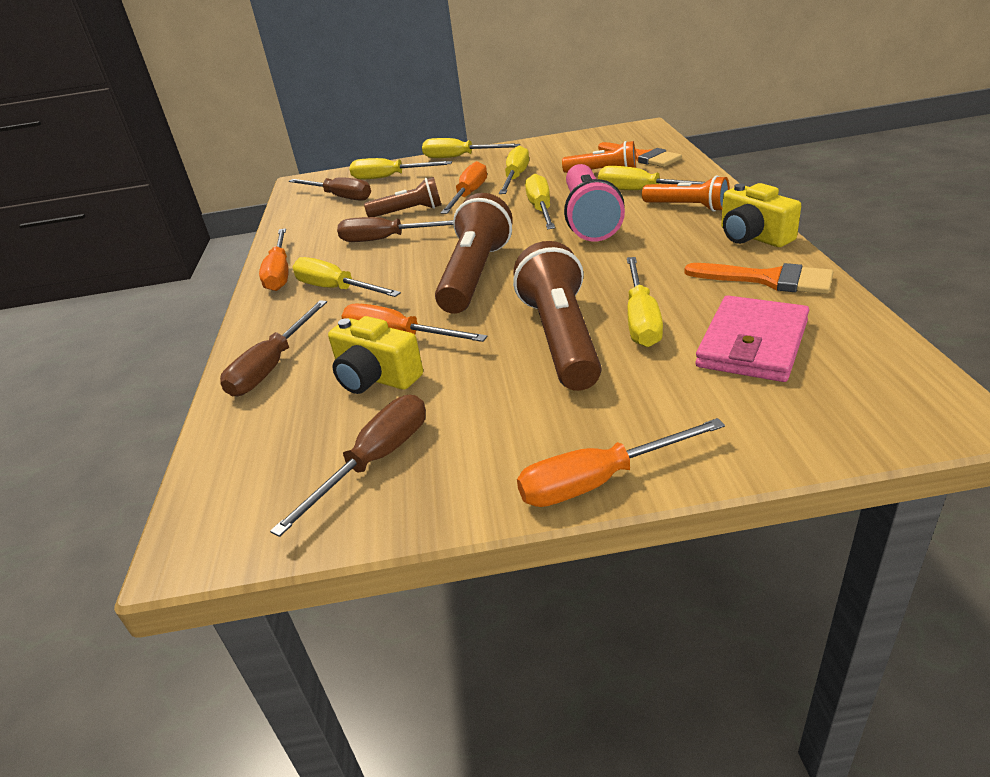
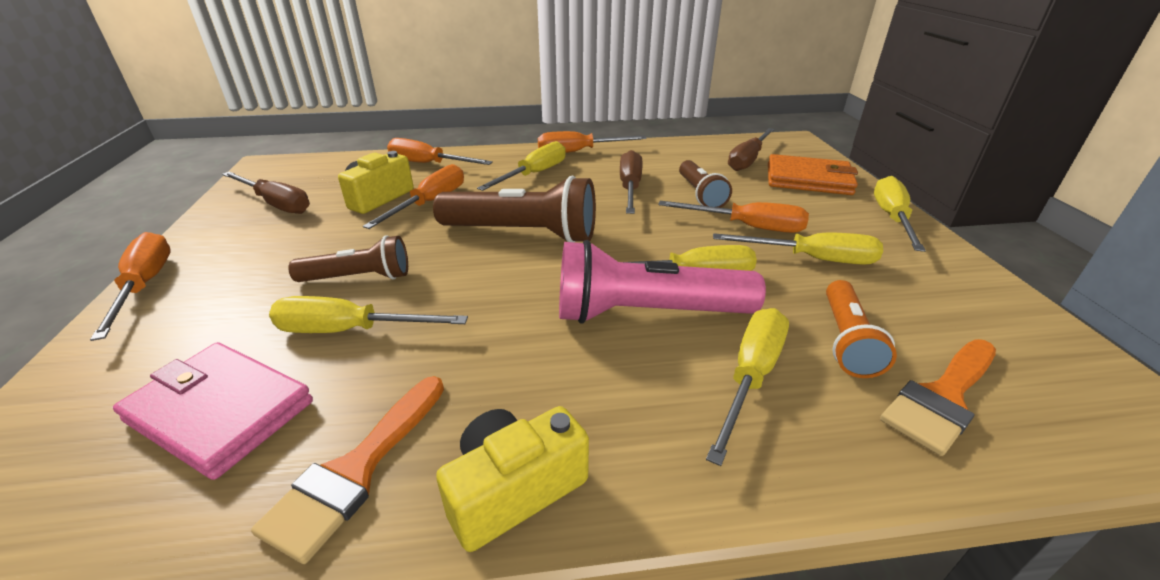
camera: 85 degrees right, 0 degrees up
(272, 366) = (428, 164): brown screwdriver -> orange screwdriver
(390, 177) = (808, 179): yellow screwdriver -> orange wallet
(561, 338) = (358, 278): brown flashlight -> brown flashlight, size x0.60
(687, 207) = (670, 423): orange flashlight -> none

